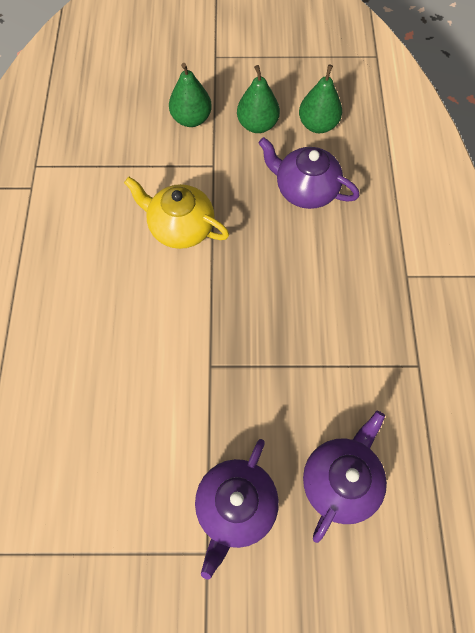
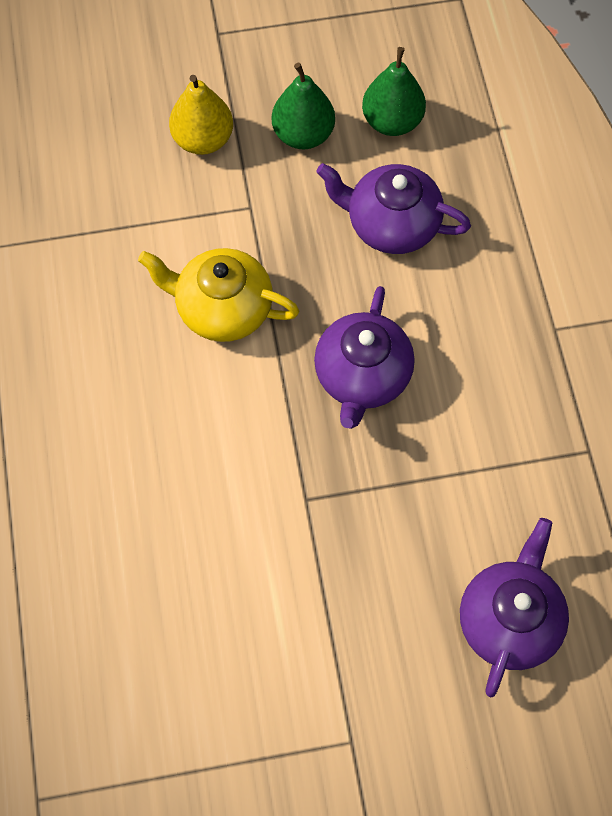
camera: 10 degrees left, 0 degrees up
(191, 119) = (203, 139): green pear -> yellow pear
(235, 507) = (378, 678): purple teapot -> purple teapot (362, 377)

